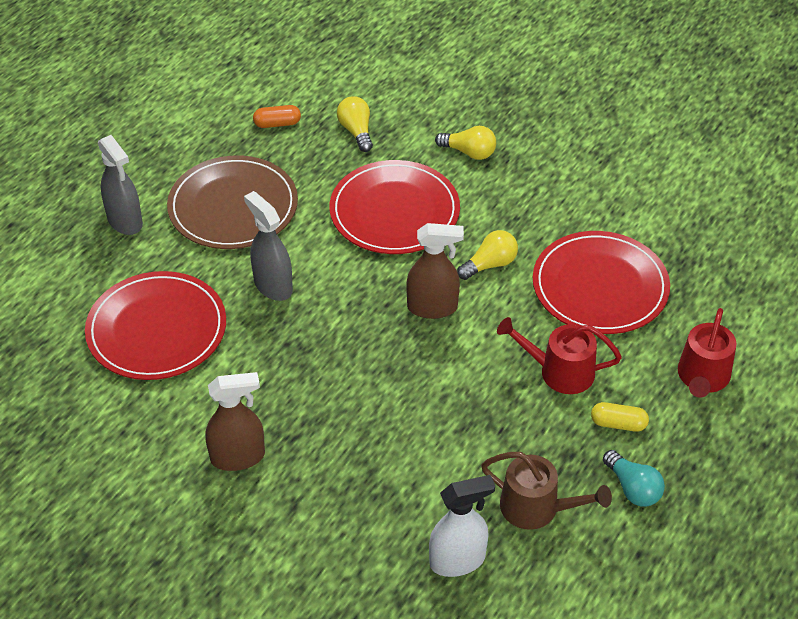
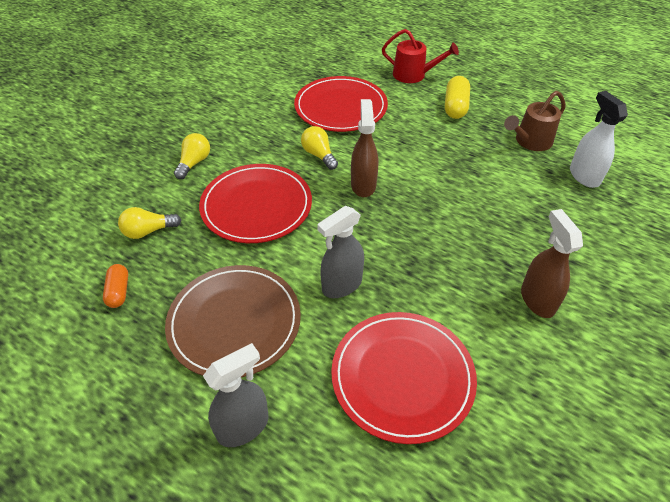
camera: 90 degrees left, 0 degrees up
(536, 508) = (530, 141): brown watering can -> brown watering can turned 150 degrees counterclockwise
(559, 371) = (417, 127): red watering can -> none
(618, 424) = (455, 107): yellow capsule -> yellow capsule, size x1.54
(632, 488) = (502, 104): turquoise light bulb -> none

